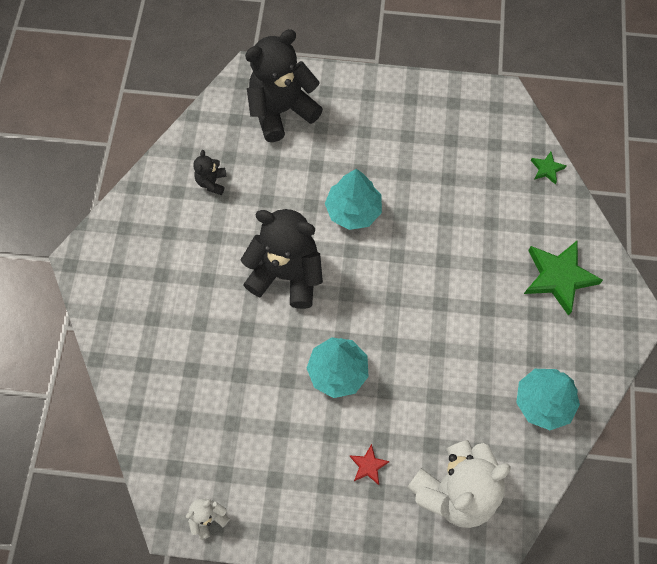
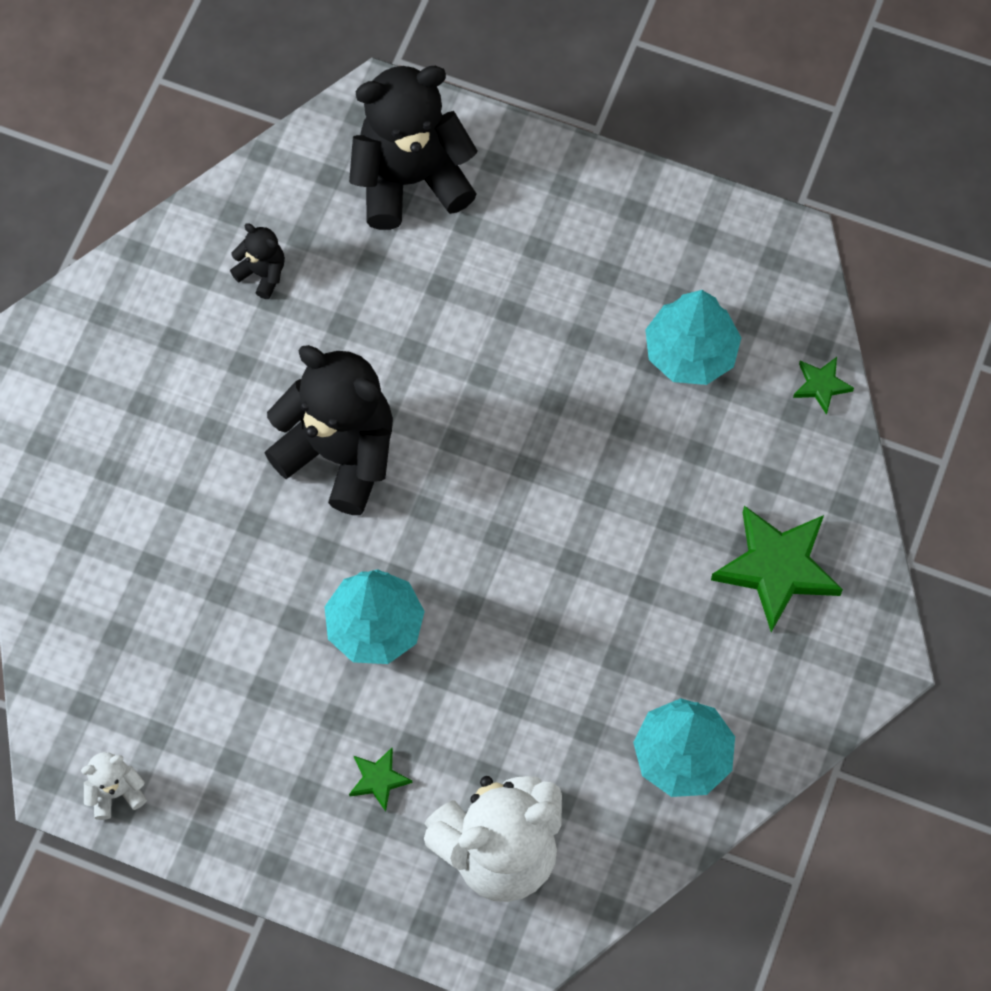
camera: 15 degrees right, 0 degrees up
(212, 182) = (262, 273): black teddy bear -> black teddy bear turned 105 degrees clockwise
(353, 210) = (478, 376): turquoise tree -> turquoise tree (690, 352)
(368, 465) = (379, 779): red star -> green star

